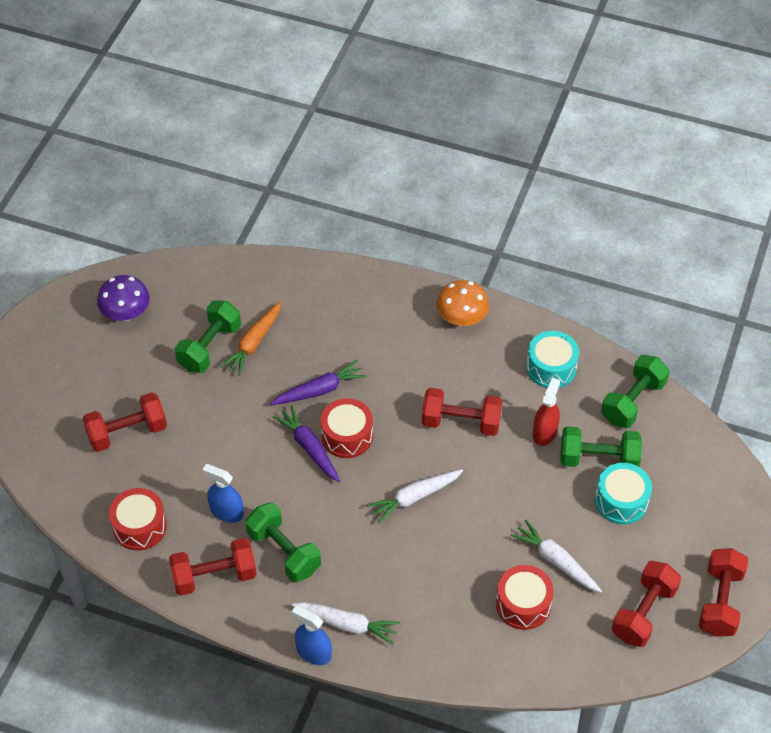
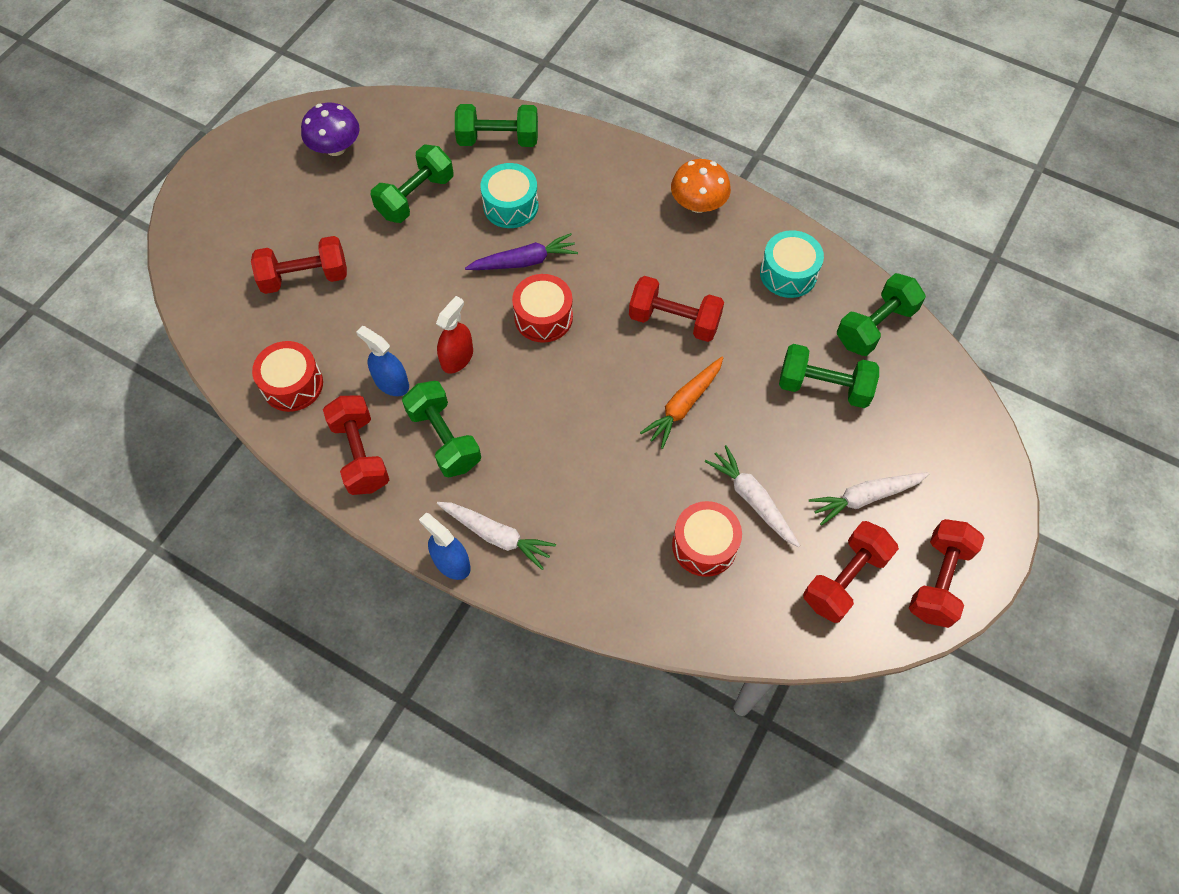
camera: 10 degrees right, 10 degrees up
(214, 576) = (361, 454): red dumbbell -> red dumbbell turned 75 degrees clockwise
(254, 343) = (464, 199): orange carrot -> orange carrot (684, 405)
(272, 285) = (498, 139): none -> green dumbbell
(309, 448) = (499, 325): purple carrot -> none
(415, 497) = (605, 399): white carrot -> white carrot (866, 497)
(544, 432) = (767, 346): red spray bottle -> red spray bottle (457, 358)
(621, 501) = (841, 440): turquoise drum -> turquoise drum (510, 206)

